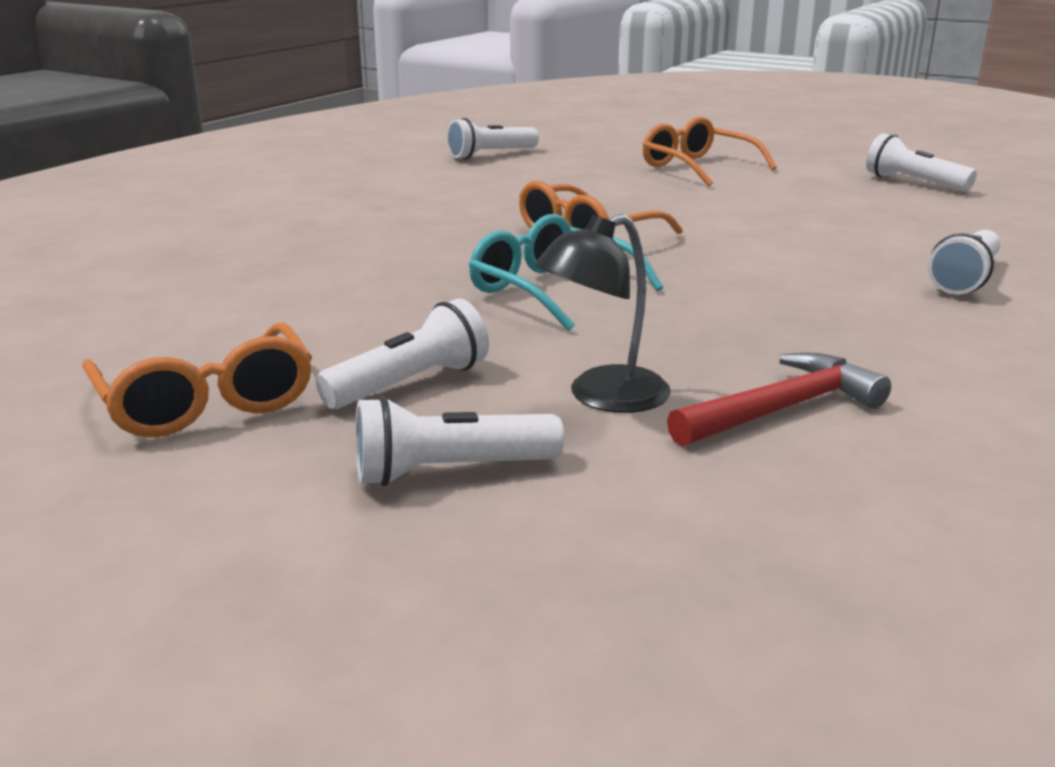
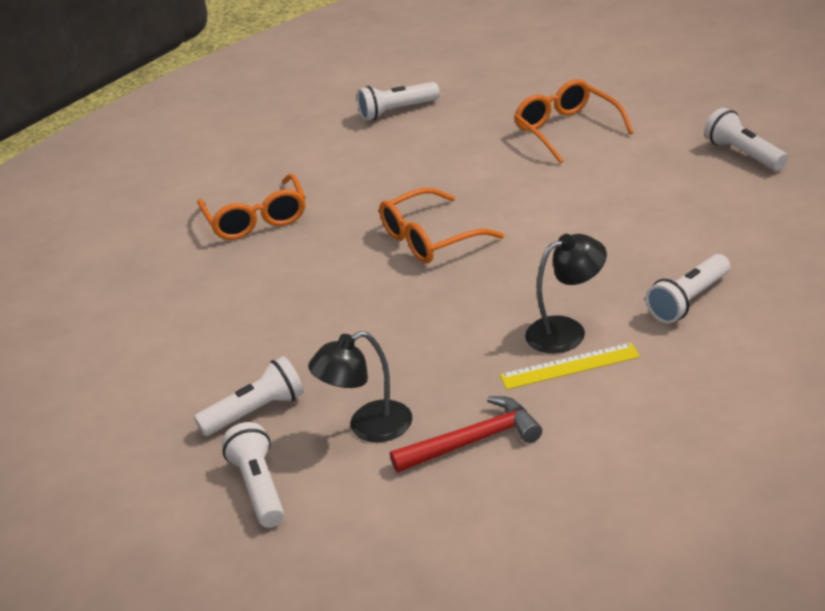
camera: 15 degrees right, 10 degrees up
(206, 403) = (135, 426): orange glasses -> orange glasses (256, 219)
(450, 471) = (259, 488): white flashlight -> white flashlight turned 75 degrees clockwise
(550, 290) = (377, 312): turquoise glasses -> none
(829, 304) = (567, 331): none -> black lamp
(861, 334) = (569, 366): none -> yellow ruler

